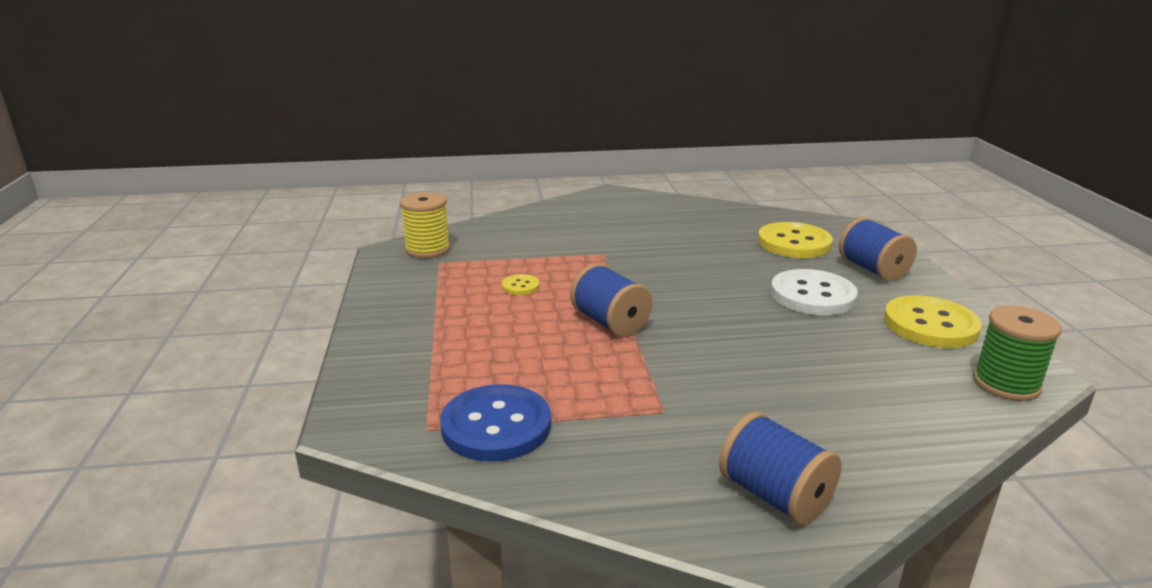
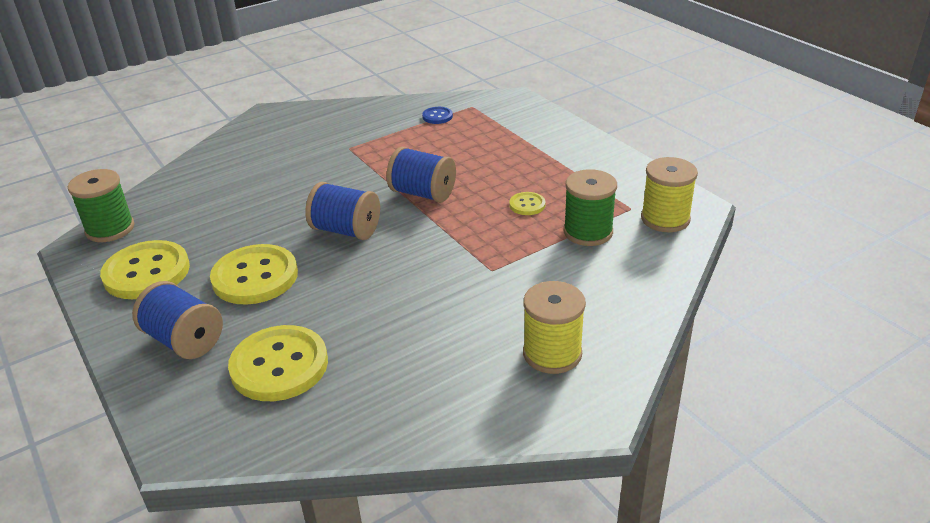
camera: 155 degrees right, 10 degrees up
(496, 426) = (437, 116): blue button -> blue button, size x0.47
(499, 256) = (588, 232): none -> green spool
(607, 212) = (552, 353): none -> yellow spool
(775, 496) = (275, 128): blue spool -> blue spool (346, 230)
(812, 295) = (255, 277): white button -> yellow button

